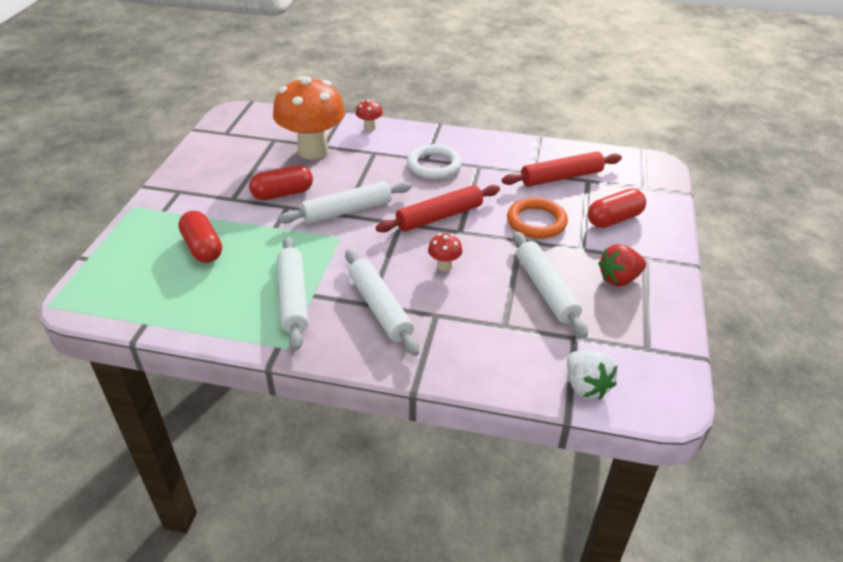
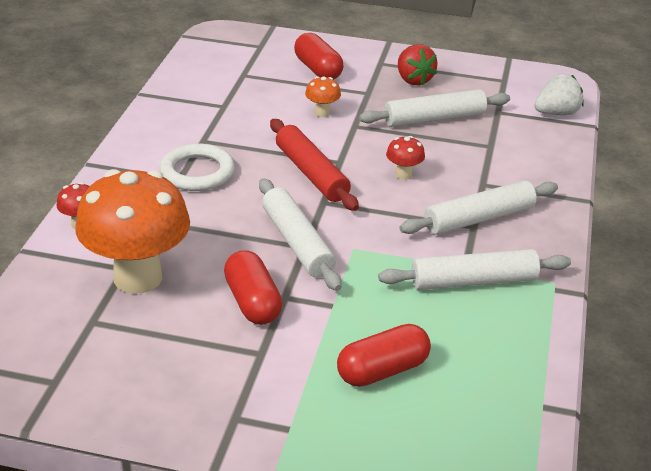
camera: 90 degrees left, 5 degrees down
(536, 222) = (322, 113): orange ring -> orange mushroom
(561, 177) = (236, 89): red rolling pin -> none

